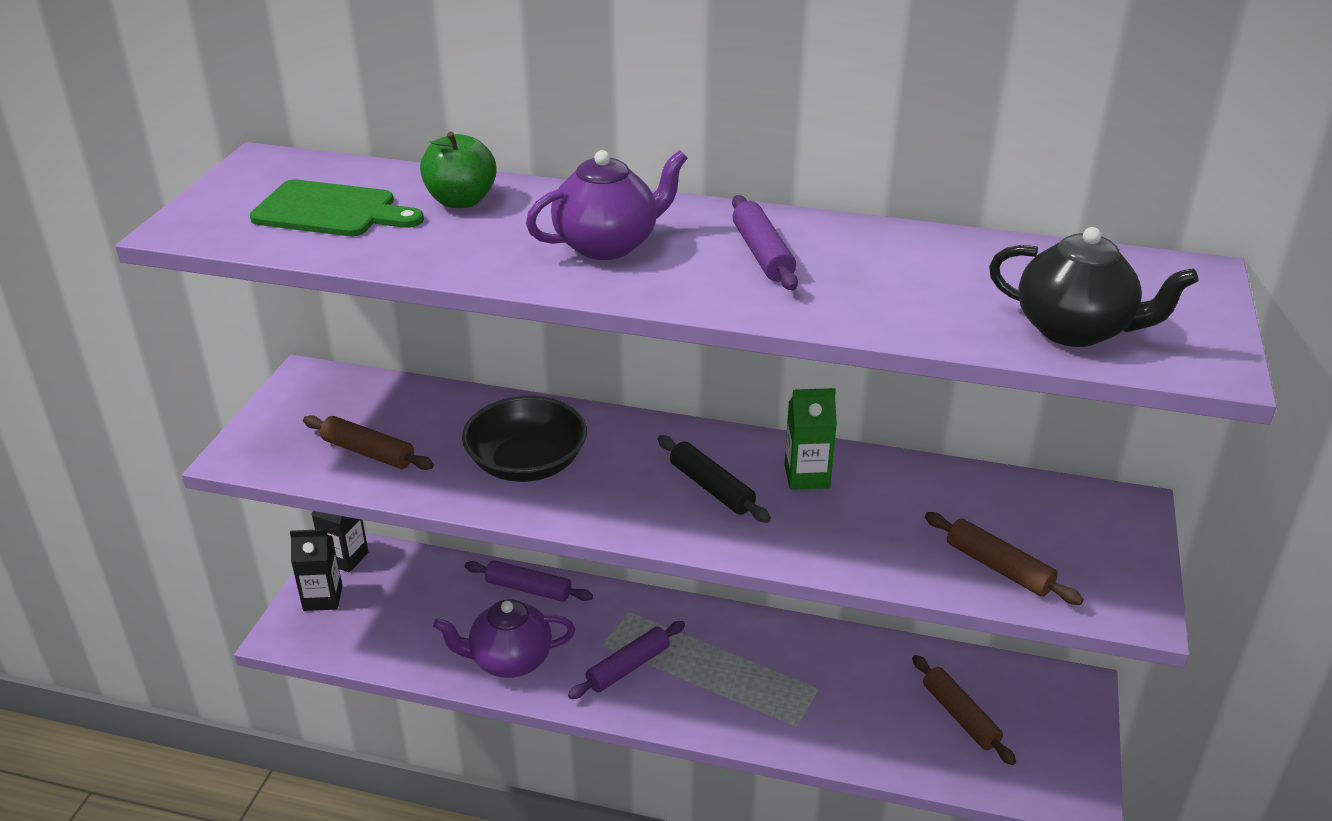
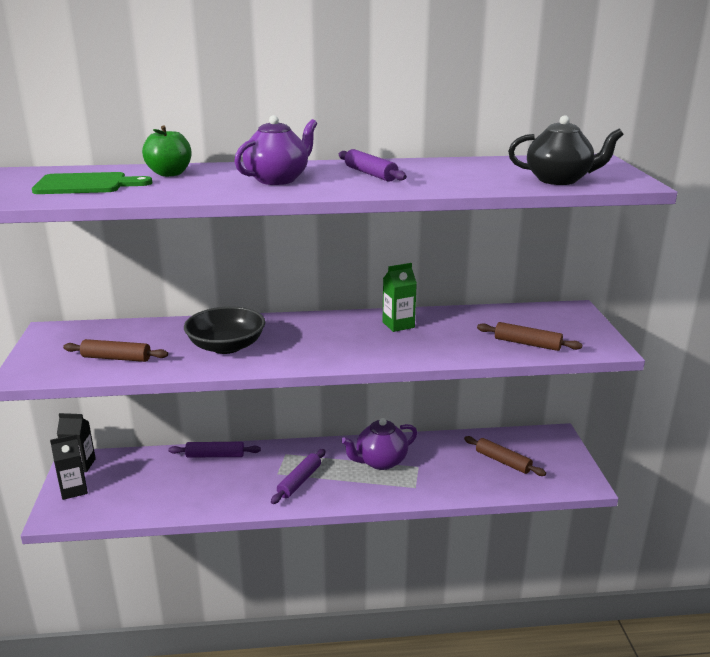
camera: 20 degrees left, 10 degrees down
(509, 660) = (221, 495): purple teapot -> purple teapot (380, 461)
(711, 488) = (347, 338): black rolling pin -> none

